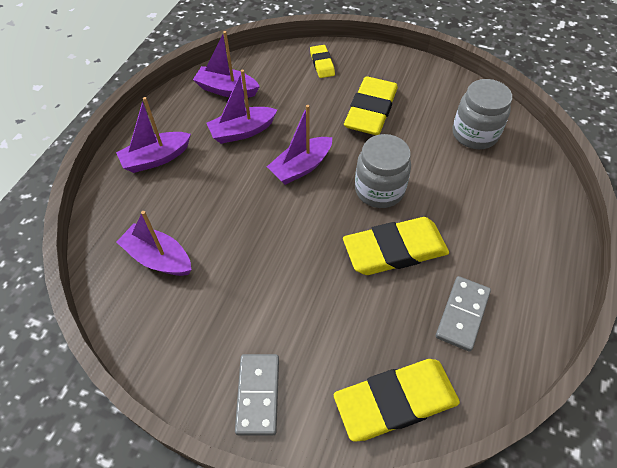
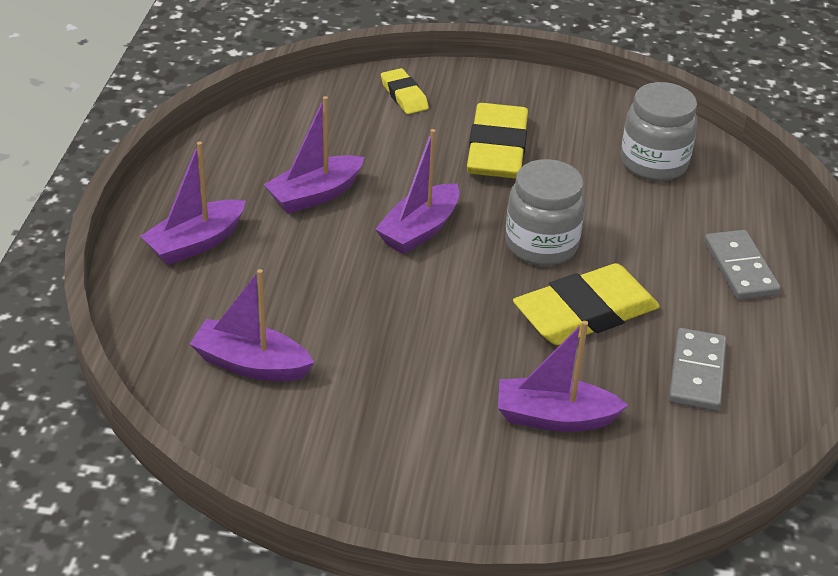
camera: 15 degrees left, 15 degrees down
(227, 90) = (270, 143): purple boat -> purple boat (554, 417)
(258, 394) = (454, 497): grey domino -> grey domino (740, 268)
(395, 401) = (638, 476): yellow eraser -> none

